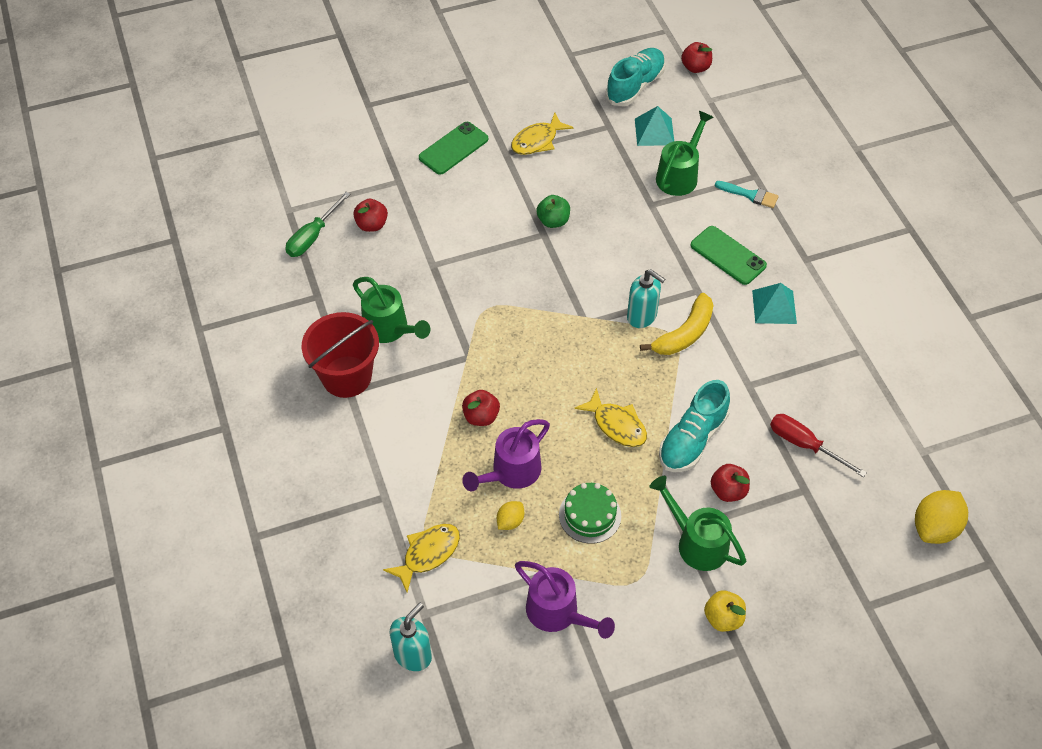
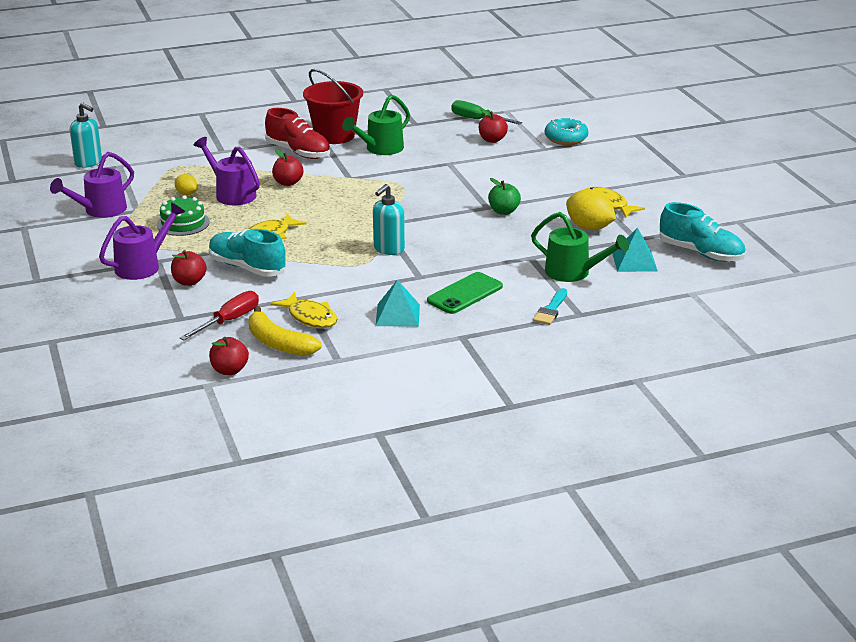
camera: 90 degrees right, 25 degrees down
(373, 162) = (566, 138): none -> turquoise donut
(394, 412) = (298, 152): none -> red shoe
(428, 554) = (168, 166): yellow fish -> yellow fish (310, 317)
(453, 148) = (589, 169): green phone -> none
(684, 334) = (366, 268): yellow banana -> yellow banana (278, 343)
(695, 67) = (742, 287): red apple -> red apple (229, 370)
(696, 542) = (143, 265): green watering can -> purple watering can
(723, 618) = (68, 274): yellow apple -> none
(935, 527) = (118, 383): yellow lemon -> yellow lemon (589, 227)

